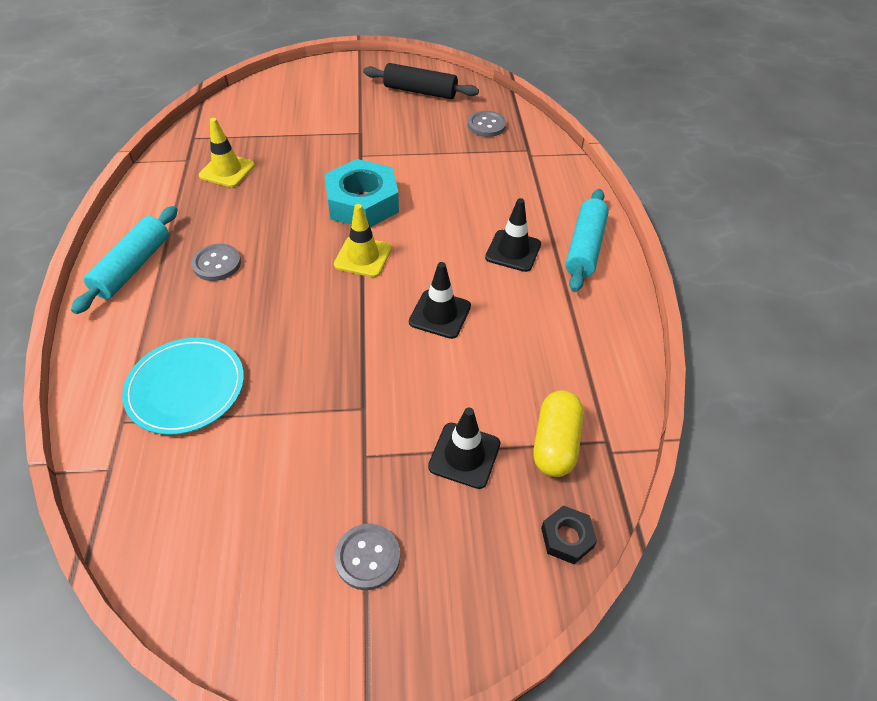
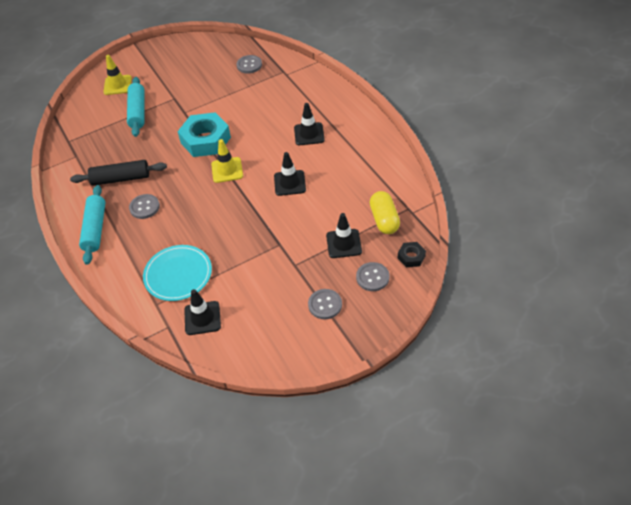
camera: 20 degrees left, 0 degrees up
(167, 480) = (202, 318): none -> black traffic cone
(227, 170) = (107, 153): yellow traffic cone -> yellow traffic cone (117, 85)
(420, 91) = (194, 57): black rolling pin -> black rolling pin (121, 179)
(477, 544) = (372, 277): none -> grey button
(585, 247) = (347, 117): turquoise rolling pin -> turquoise rolling pin (138, 112)

